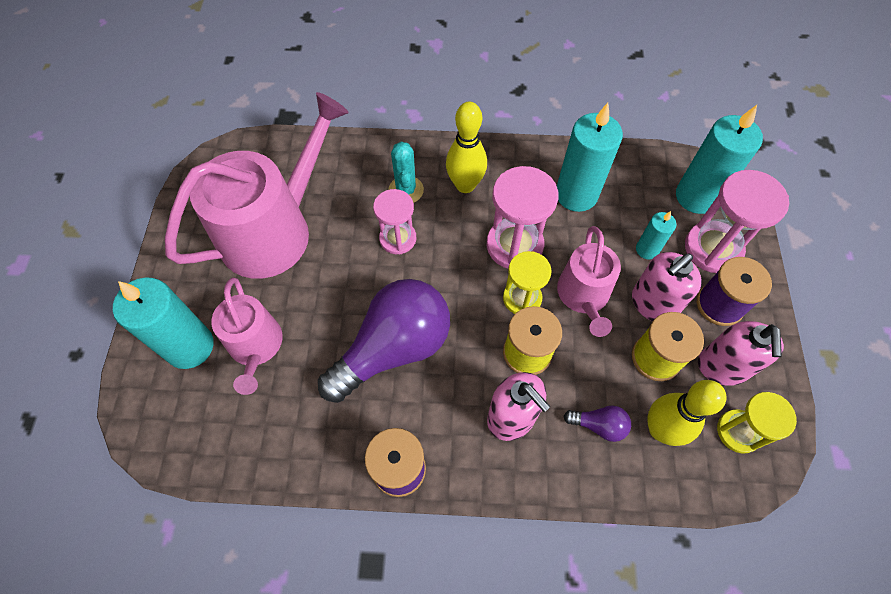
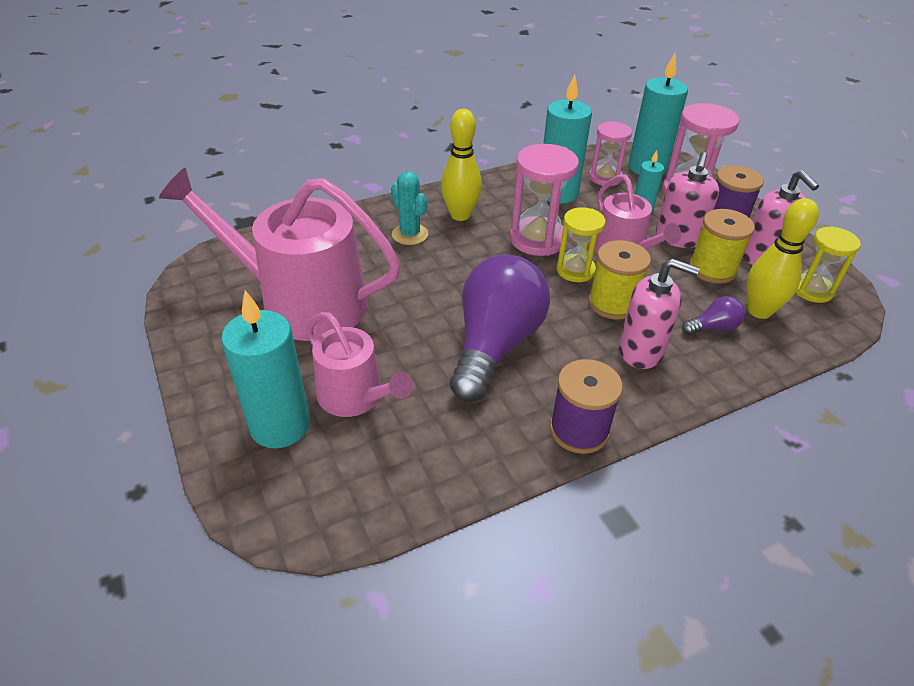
camera: 30 degrees left, 20 degrees down
(274, 230) = (302, 302): pink watering can -> pink watering can turned 90 degrees counterclockwise
(398, 238) = (431, 268): pink hourglass -> pink hourglass (605, 177)

